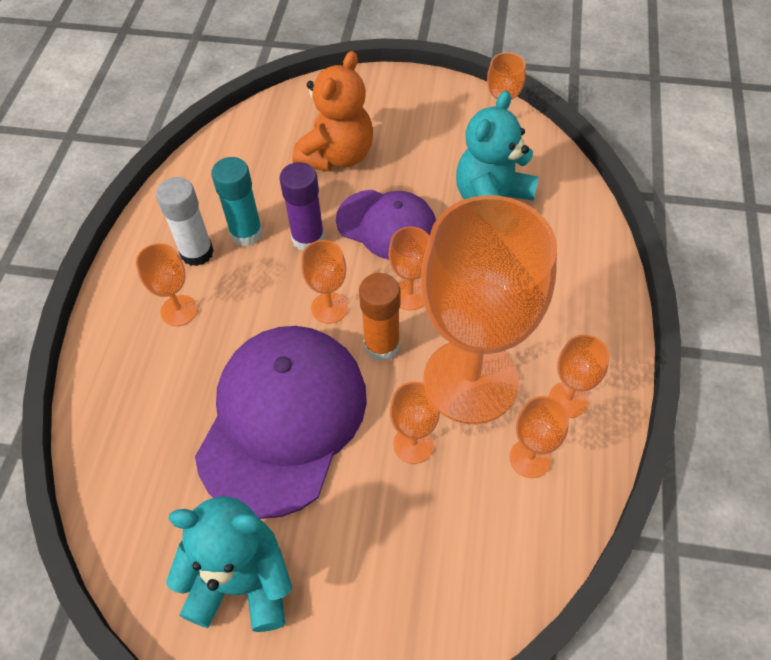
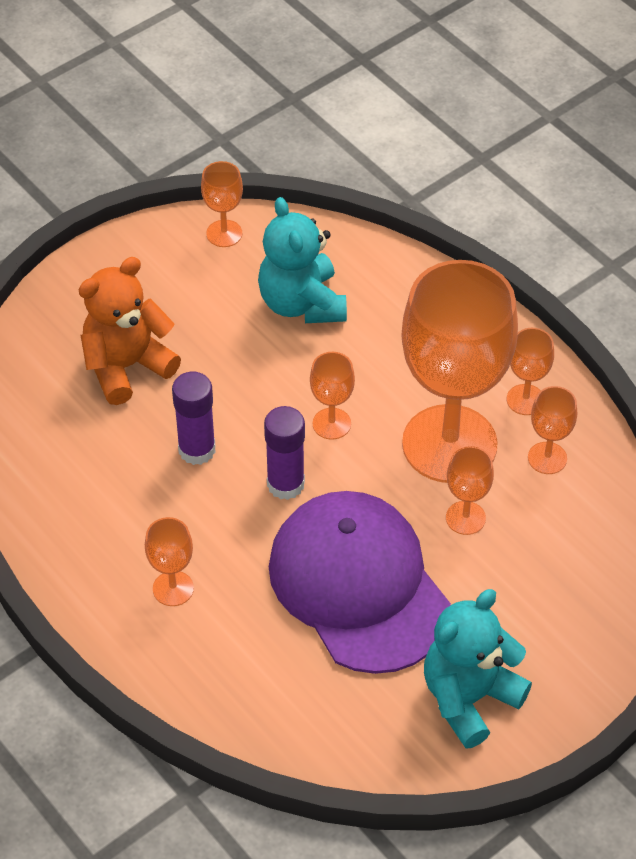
camera: 50 degrees left, 5 degrees down
(197, 252) = (122, 537): white glue stick -> none
(246, 233) = (141, 488): turquoise glue stick -> none
(329, 308) = (285, 484): orange goblet -> purple glue stick
(337, 156) = (126, 366): orange teddy bear -> orange teddy bear turned 105 degrees counterclockwise
(381, 345) = (359, 475): orange glue stick -> none
(387, 225) = (244, 387): purple cap -> none

